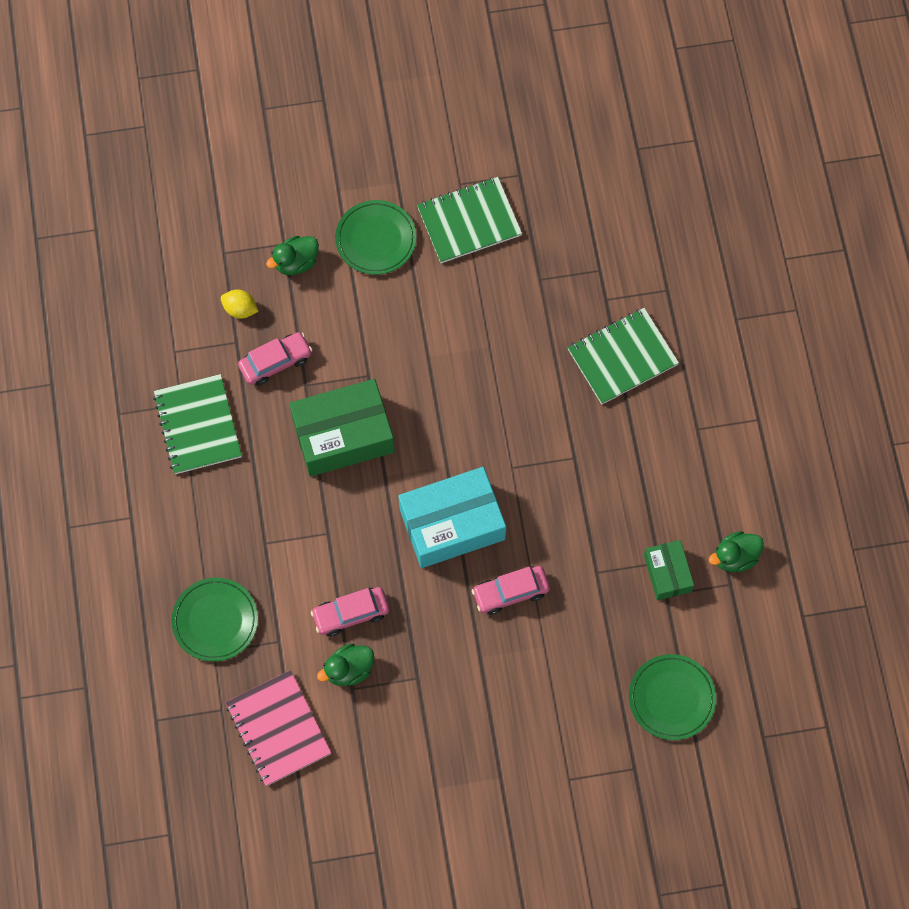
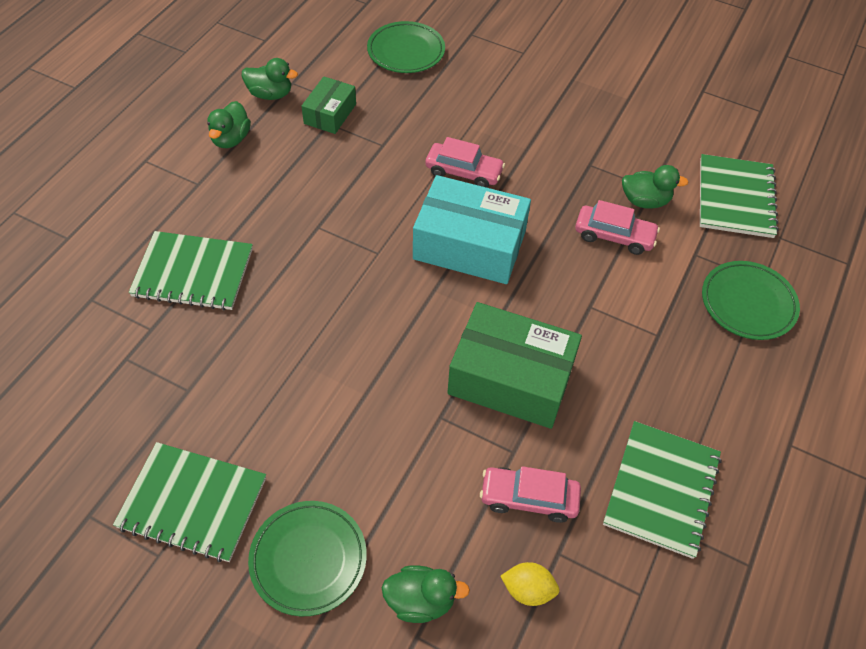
camera: 145 degrees left, 15 degrees down
(240, 309) = (528, 590): yellow lemon -> yellow lemon turned 45 degrees counterclockwise
(278, 729) = (735, 198): pink notebook -> green notebook
(717, 488) = (231, 139): none -> green duck

